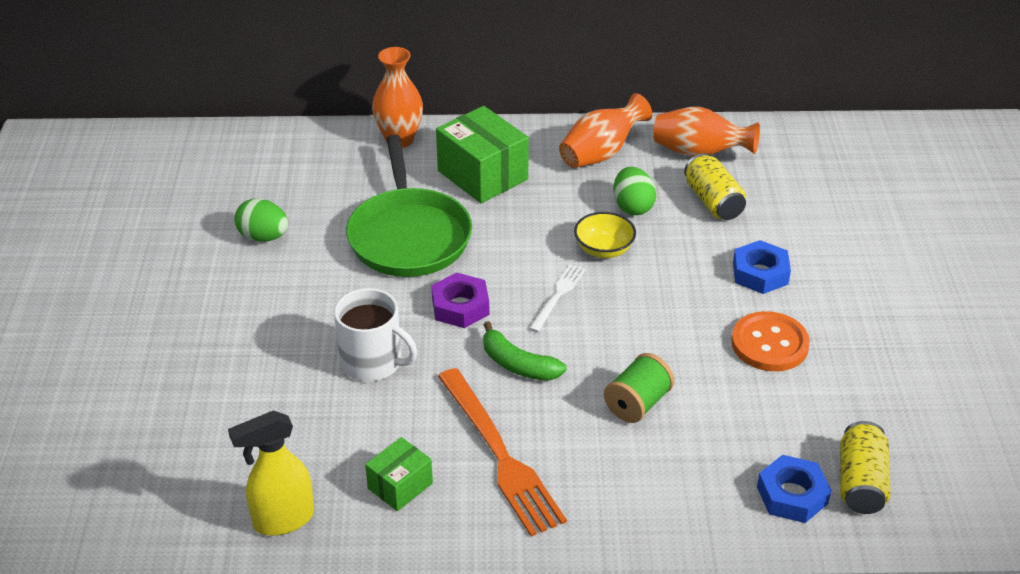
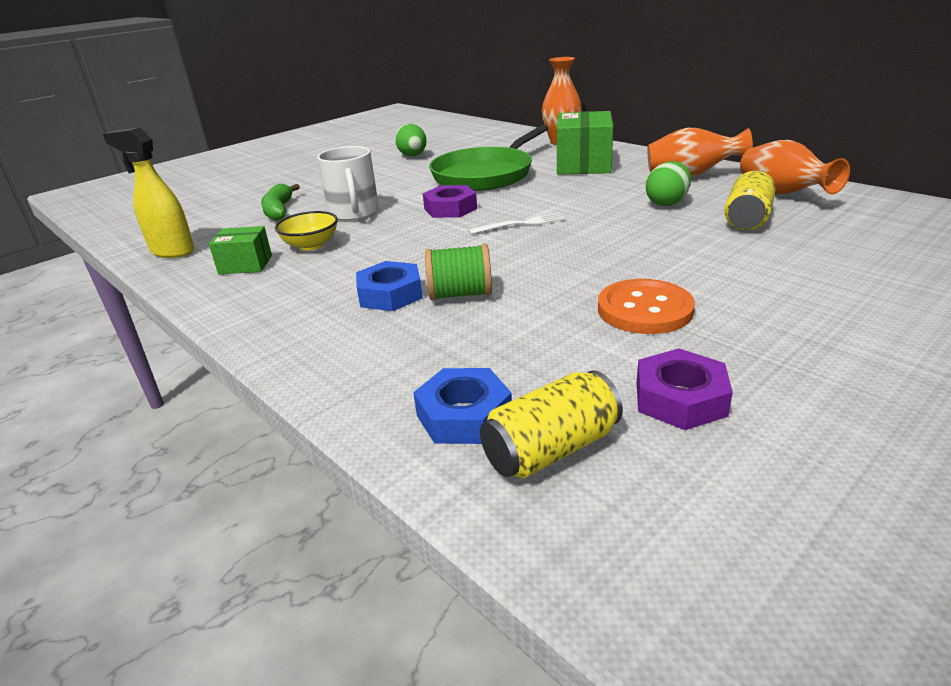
camera: 50 degrees right, 10 degrees down
(500, 455) = (321, 277): orange fork -> none
(518, 364) = (426, 243): green banana -> green banana (279, 210)
(604, 249) = (601, 215): yellow bowl -> yellow bowl (311, 245)
(760, 273) = (718, 267): blue nut -> blue nut (390, 294)
(872, 405) = (680, 399): none -> purple nut

